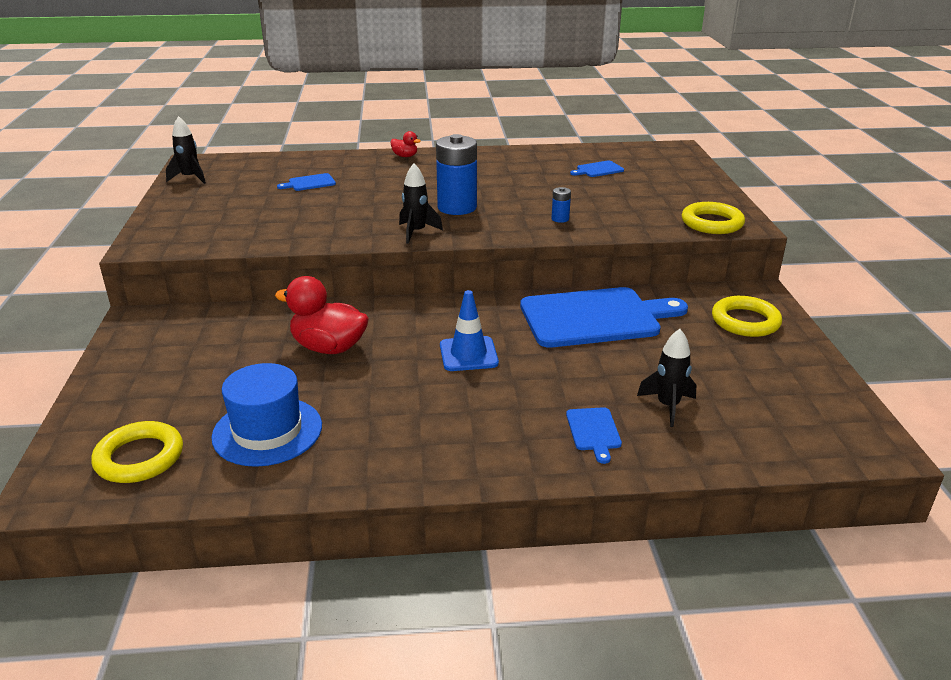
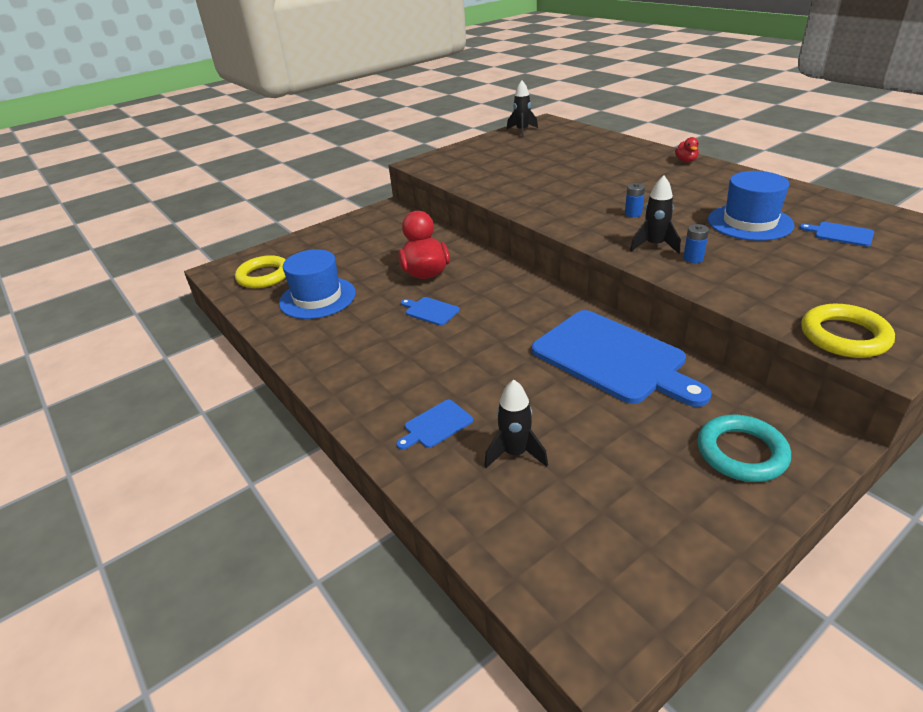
camera: 60 degrees right, 5 degrees up
(309, 183) = (578, 158): blue cutting board -> blue cutting board (430, 311)
(416, 232) = (564, 218): black rocket -> black rocket (654, 245)
(457, 207) = (633, 213): blue battery -> blue battery, size x0.44
(468, 354) = (479, 325): blue traffic cone -> none
(540, 182) = (749, 222): none -> blue hat
(745, 321) = (741, 453): yellow ring -> turquoise ring

